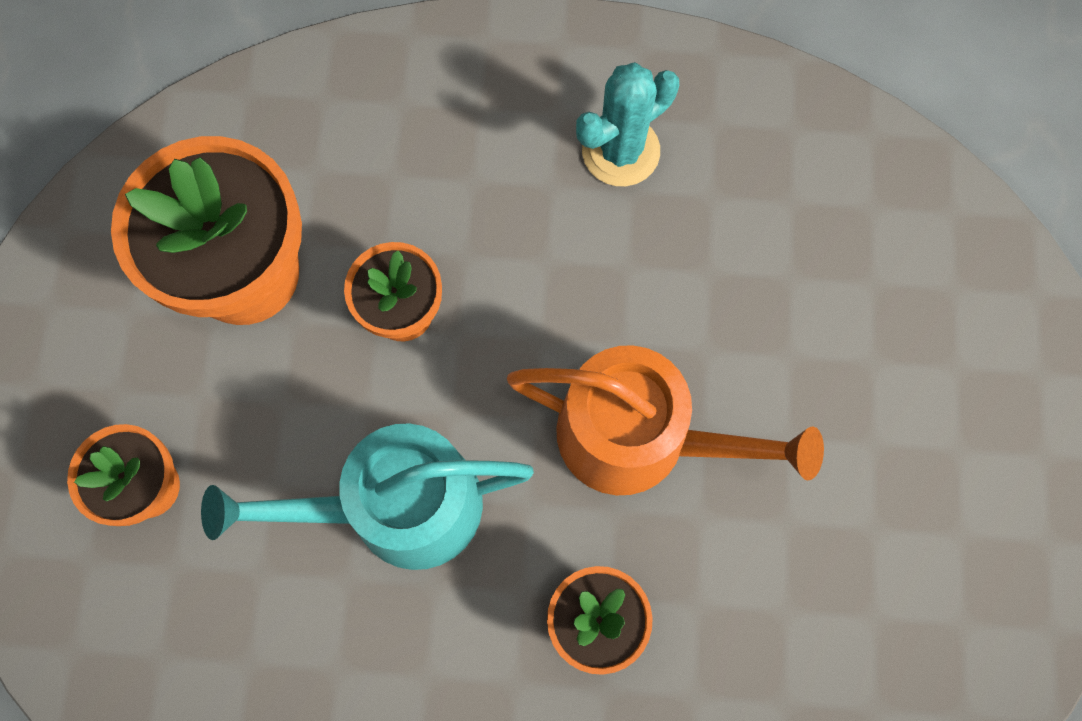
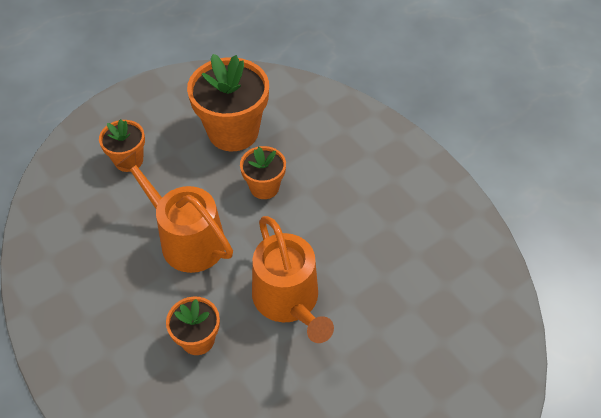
camera: 50 degrees right, 20 degrees down
(398, 507) = (186, 239): turquoise watering can -> orange watering can
(621, 151) = (401, 210): turquoise cactus -> none

